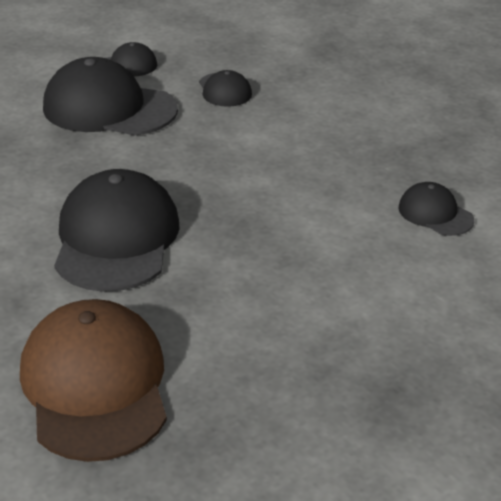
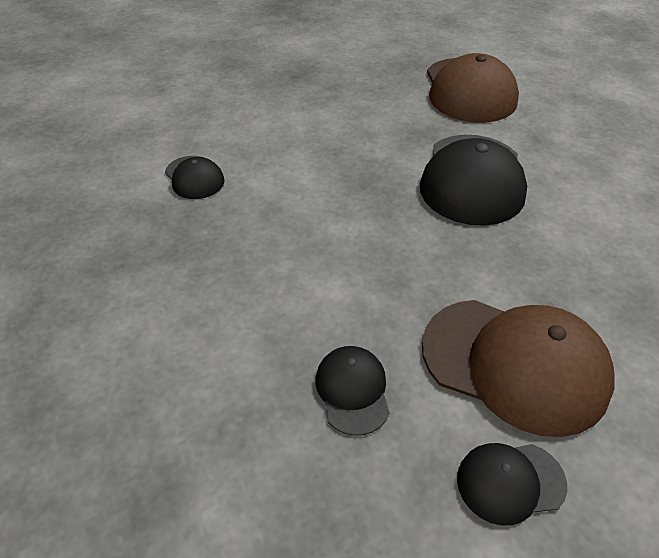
camera: 170 degrees left, 10 degrees up
(109, 108) = (514, 364): black cap -> brown cap

